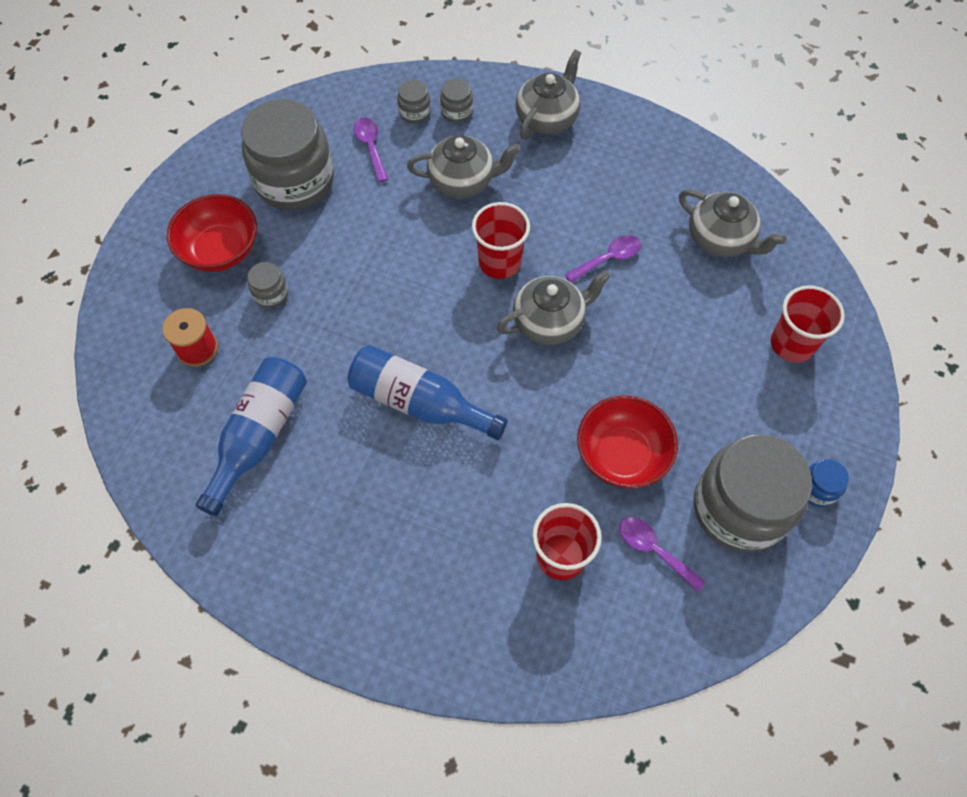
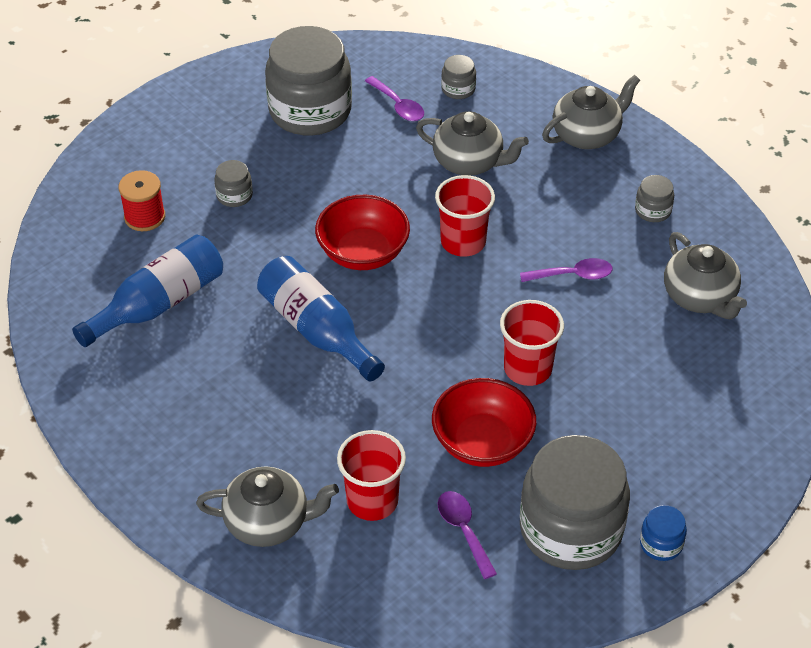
camera: 25 degrees right, 15 degrees down
(220, 250) = (210, 145): red bowl -> red bowl (363, 252)
(371, 147) = (398, 105): purple spoon -> purple spoon turned 135 degrees clockwise
(457, 112) = (500, 101): grey jar -> grey jar (652, 210)
(550, 322) = (481, 308): grey teapot -> grey teapot (269, 522)
(792, 344) = (716, 413): red cup -> red cup (527, 369)

